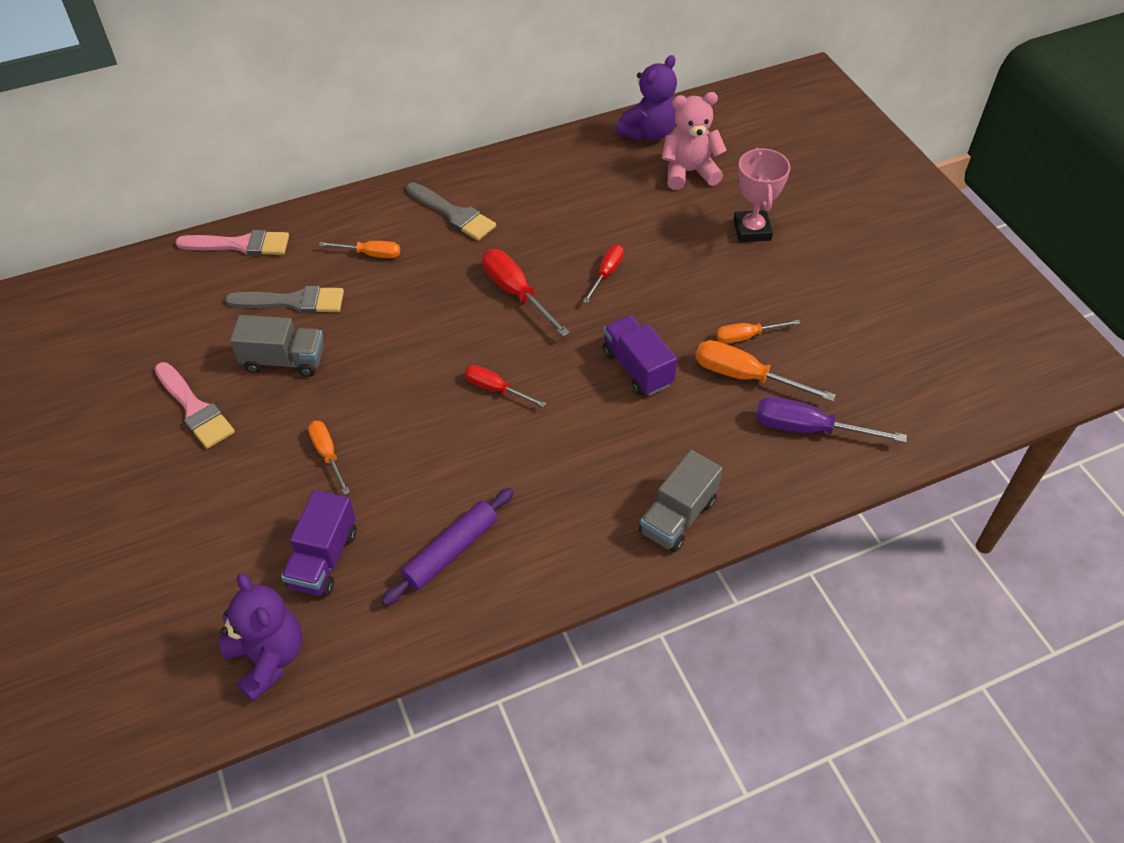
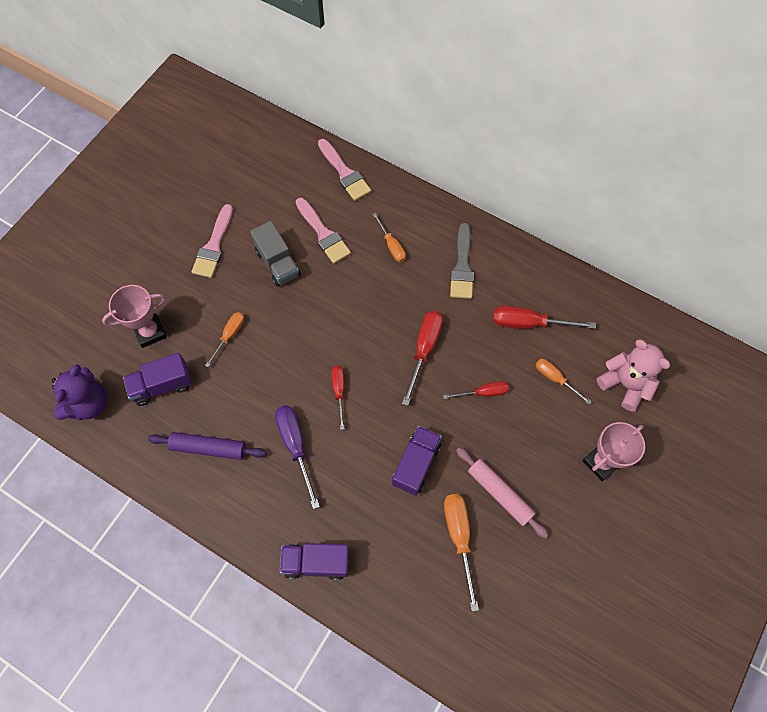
camera: 55 degrees right, 15 degrees up
(239, 535) = (150, 332): none -> pink trophy
(293, 301) = (323, 234): grey brush -> pink brush
(565, 201) = (529, 323): none -> red screwdriver
(648, 132) = (643, 332): purple teddy bear -> none
(678, 517) = (316, 563): grey truck -> purple truck
(723, 320) = (499, 494): none -> pink rolling pin
(746, 336) = (496, 518): orange screwdriver -> orange screwdriver (555, 379)
(809, 429) = (444, 606): purple screwdriver -> purple screwdriver (295, 446)

